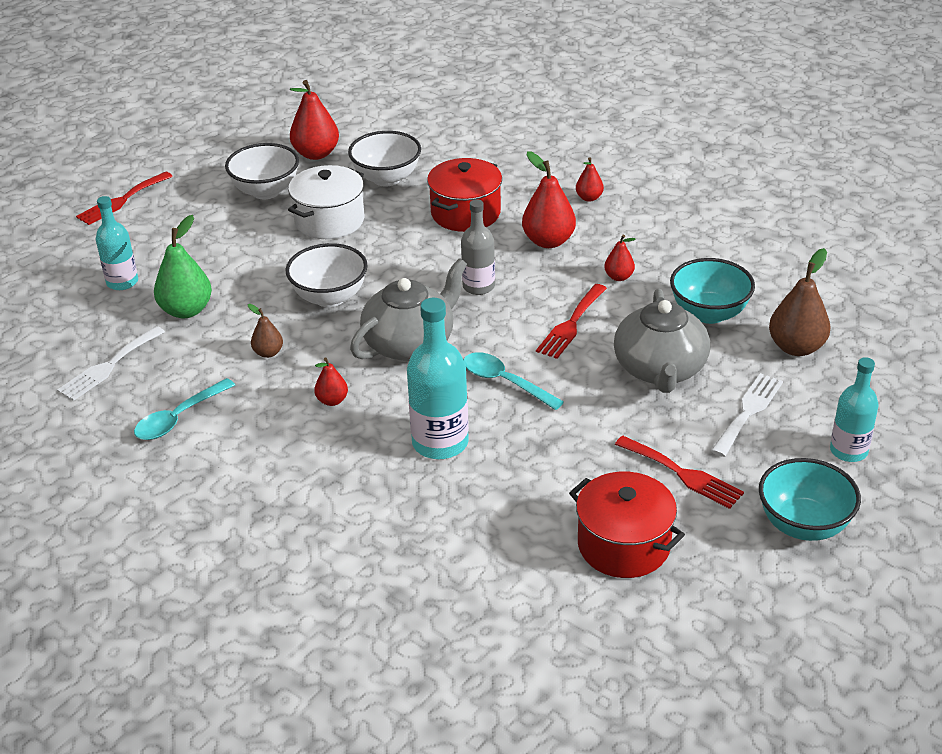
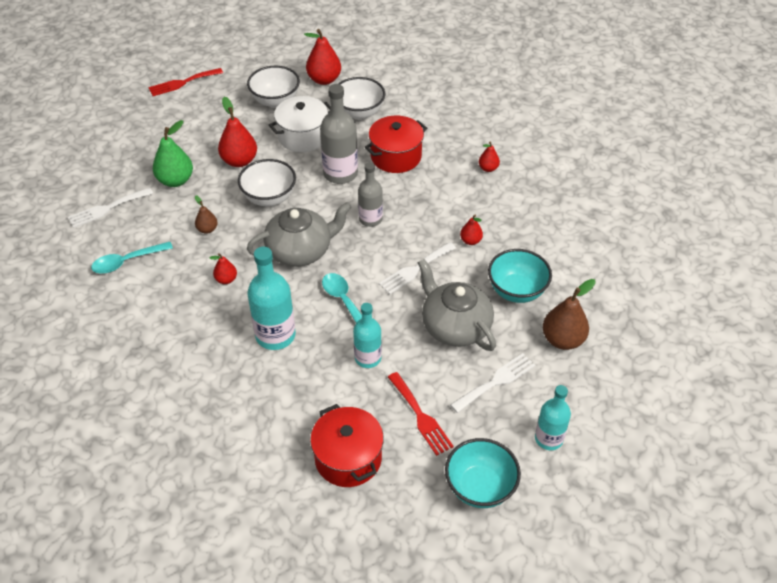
camera: 20 degrees right, 10 degrees up
(122, 282) = (149, 146): turquoise bottle -> turquoise bottle (368, 358)
(406, 248) = (340, 174): none -> grey bottle
(548, 241) = (439, 196): red pear -> red pear (239, 161)
(571, 324) = (415, 269): red fork -> white fork
(660, 369) = (455, 326): grey teapot -> grey teapot turned 120 degrees clockwise

